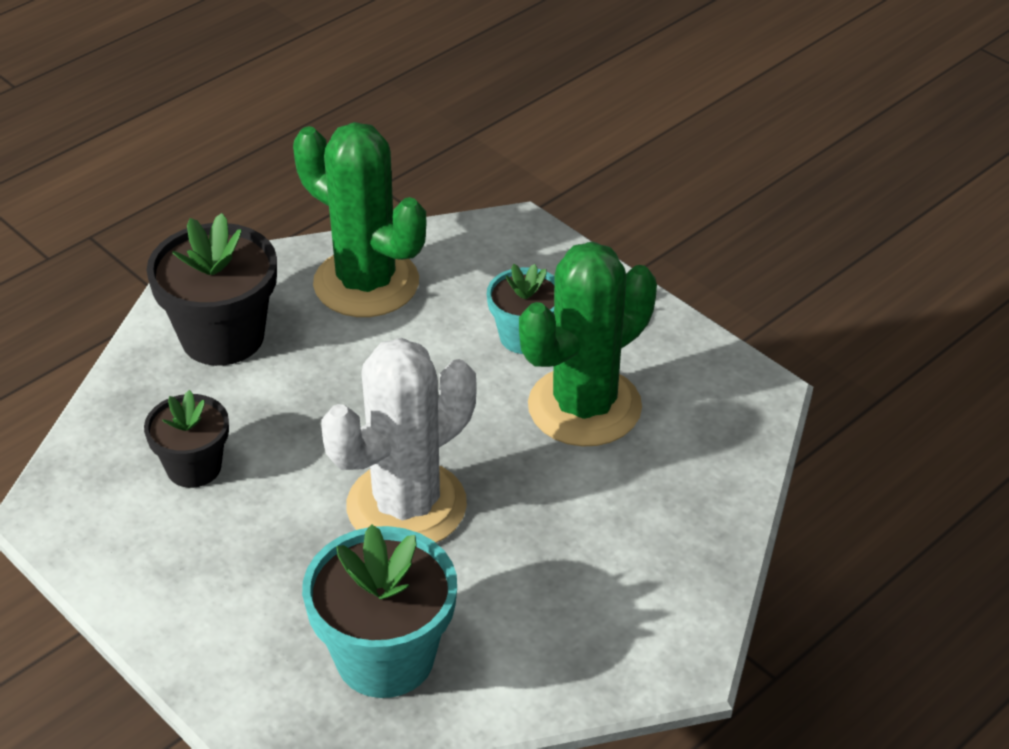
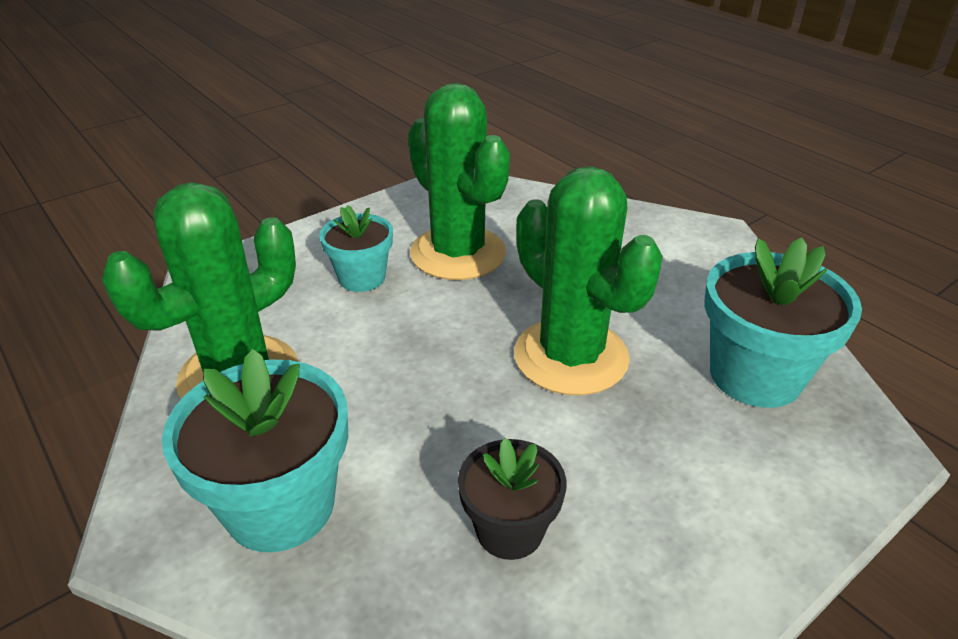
camera: 85 degrees left, 5 degrees down
(222, 337) = (280, 505): black flower pot -> turquoise flower pot
(406, 506) = (571, 356): white cactus -> green cactus

